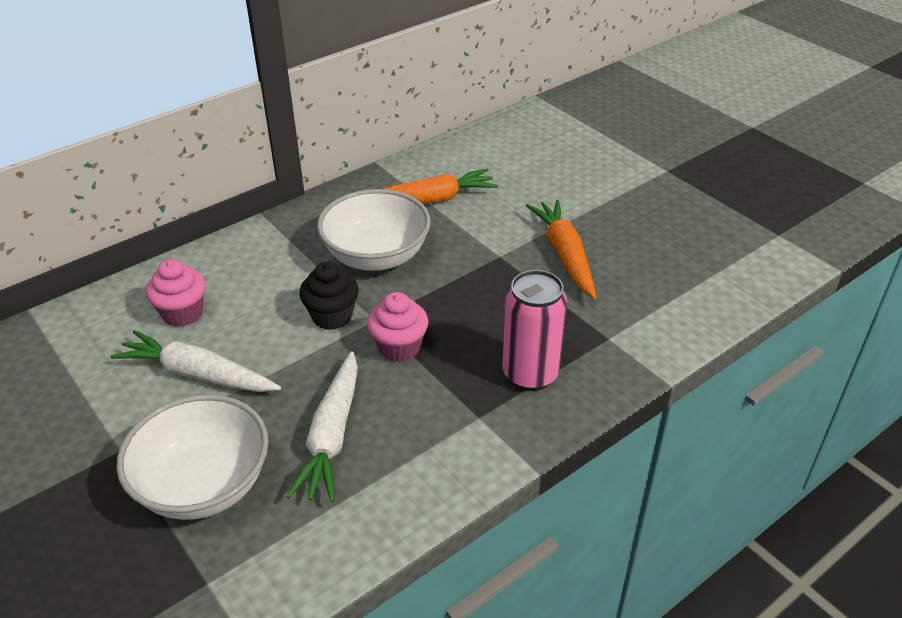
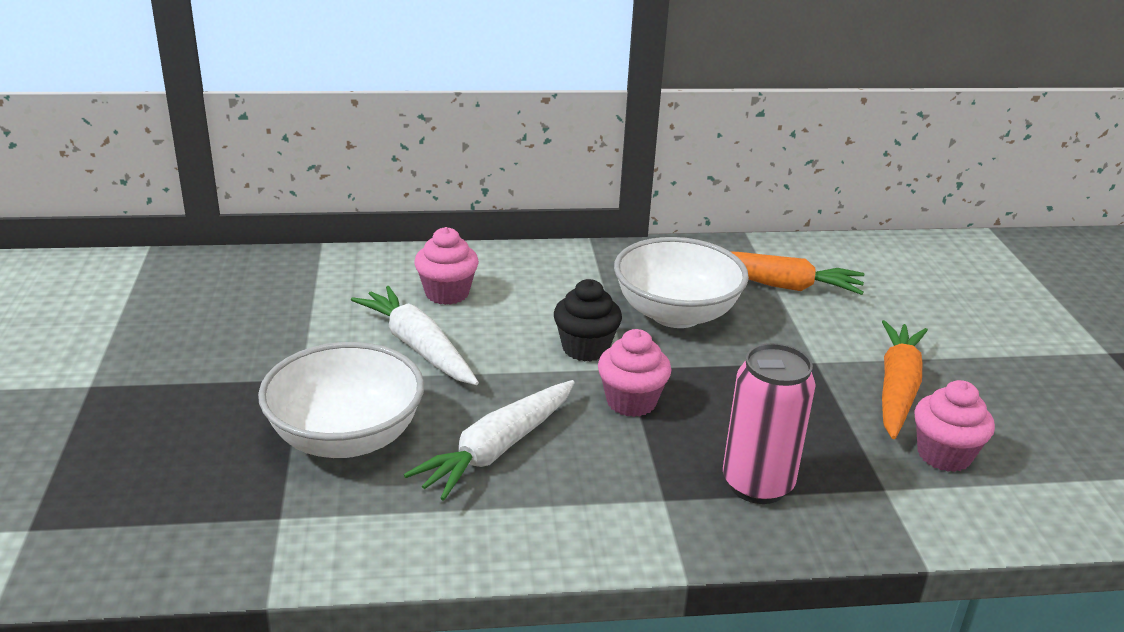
camera: 30 degrees right, 10 degrees down
(625, 294) = (944, 455): none -> pink cupcake

